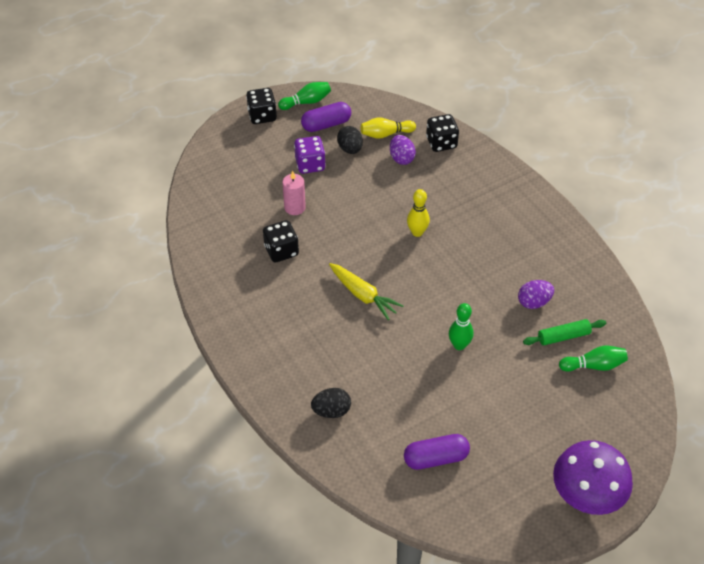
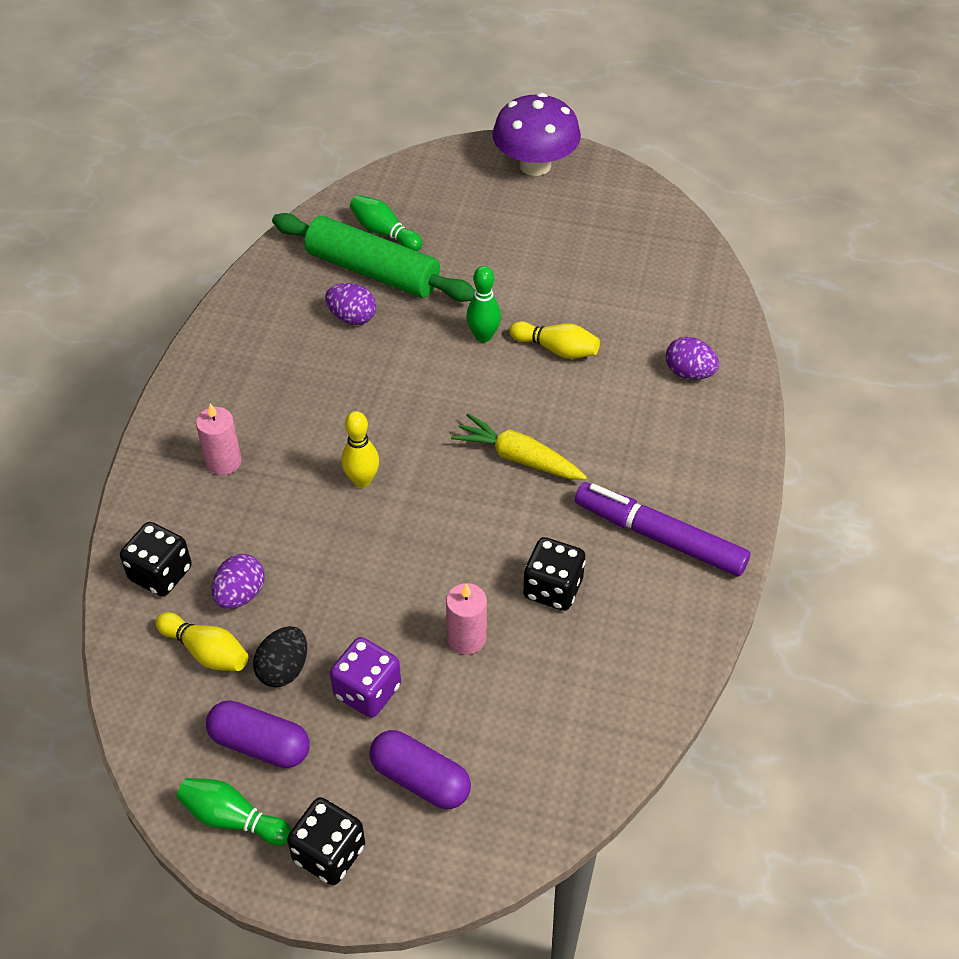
camera: 135 degrees left, 0 degrees up
(258, 308) = (659, 537): none -> purple marker
(331, 411) = (689, 373): black egg -> purple egg
(363, 295) = (518, 458): yellow carrot -> yellow carrot turned 60 degrees counterclockwise
(414, 368) = (556, 349): none -> yellow bowling pin
(436, 458) = (632, 269): purple capsule -> purple capsule (420, 779)
(483, 195) = (223, 461): none -> pink candle
(563, 336) = (373, 271): green rolling pin -> green rolling pin, size x1.95

